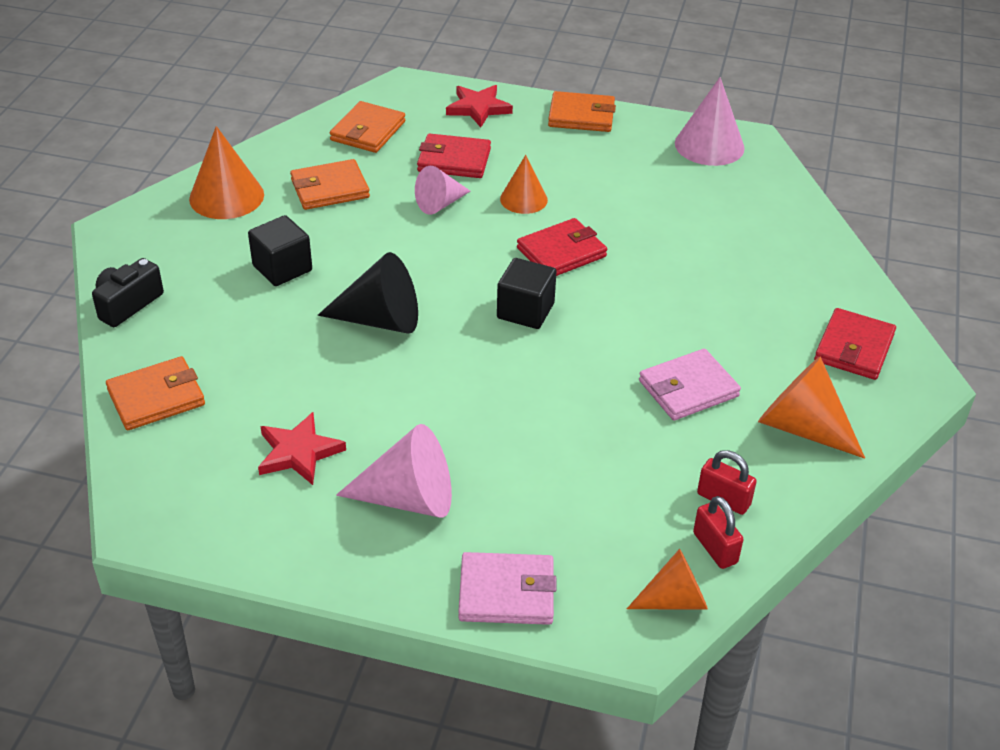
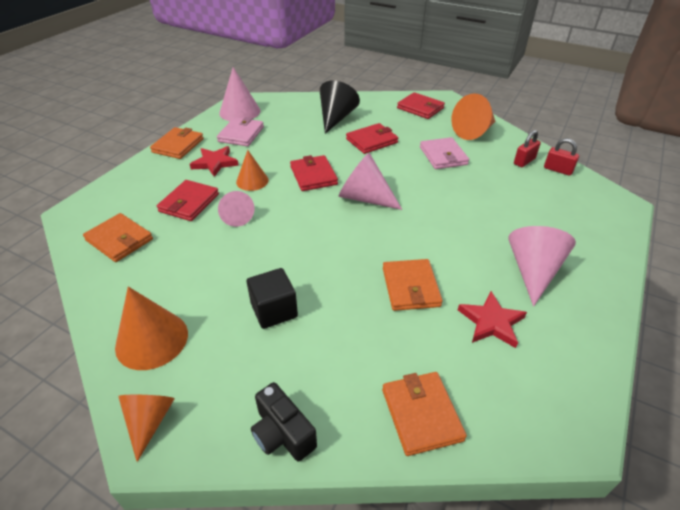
camera: 75 degrees left, 0 degrees up
(330, 188) = (183, 270): orange wallet -> orange wallet (410, 287)
(380, 320) = (355, 262): black cone -> black cone (336, 118)
(478, 108) = (135, 183): red star -> red star (215, 163)
(506, 592) = (604, 242): pink wallet -> pink wallet (241, 134)
(525, 311) = (365, 198): black cube -> pink cone
(674, 600) = (595, 187): orange cone -> orange cone (149, 421)
(694, 299) = (372, 141): none -> red wallet
(715, 548) = (558, 170): red padlock -> red padlock turned 45 degrees clockwise

